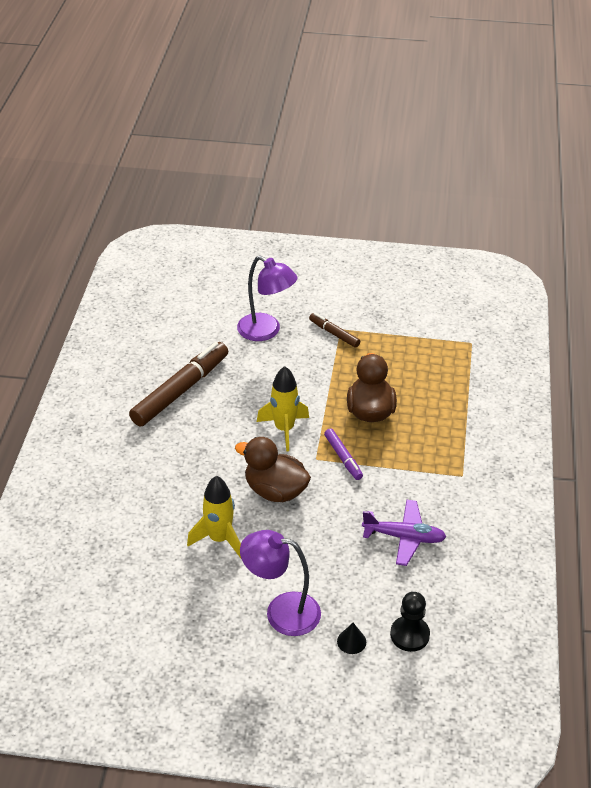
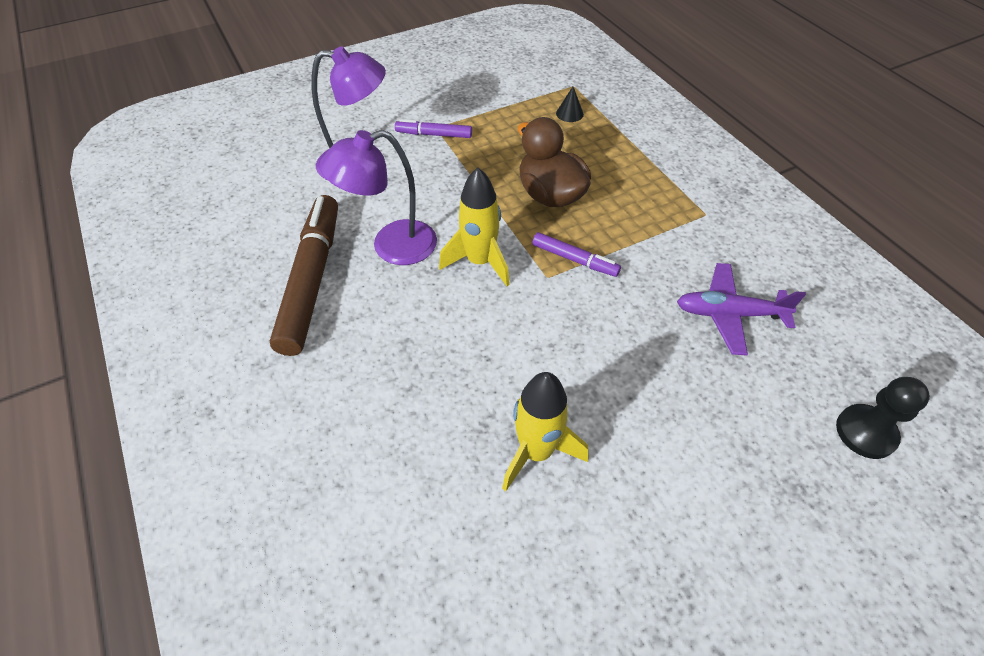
camera: 35 degrees left, 10 degrees up
(275, 491) = (541, 342): brown duck -> none
(281, 611) = (708, 506): purple lamp -> purple lamp (391, 246)
(334, 334) = (434, 135): brown marker -> purple marker
(351, 641) = (823, 488): black cone -> black cone (569, 113)
(404, 537) = (729, 314): purple plane -> purple plane turned 150 degrees counterclockwise

